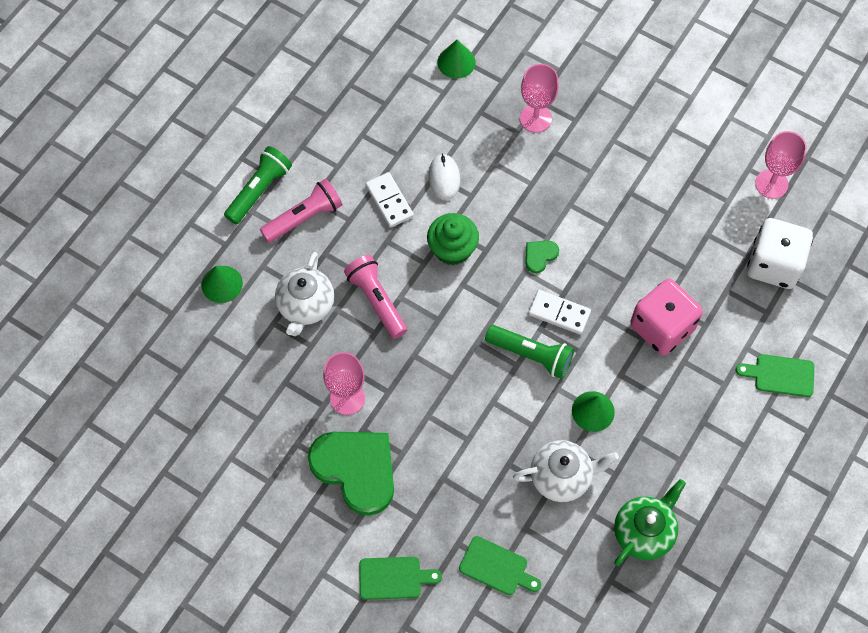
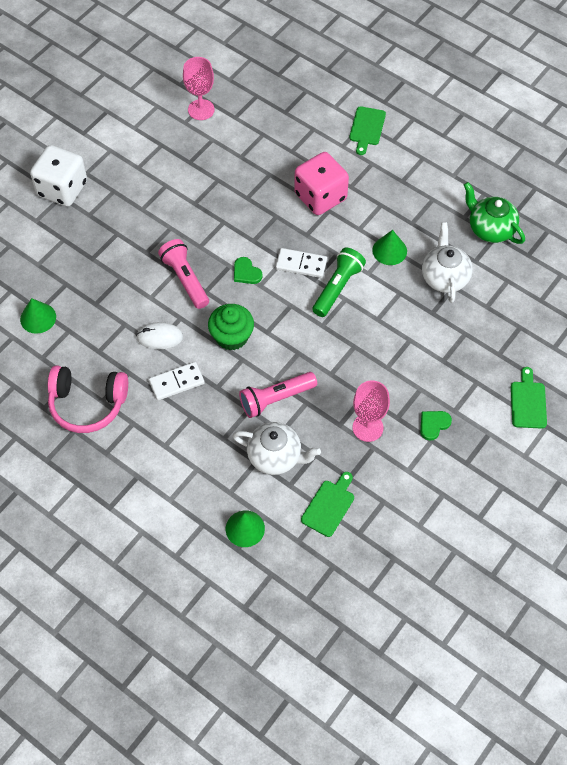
camera: 85 degrees left, 5 degrees down
(259, 190) = (149, 492): green flashlight -> none
(304, 218) = (184, 454): pink flashlight -> pink flashlight (185, 279)
(356, 469) = (433, 424): green heart -> green heart, size x0.43
(357, 122) = (87, 404): none -> pink headphones
(497, 567) = (518, 328): green cutting board -> green cutting board (329, 506)
(535, 118) = (110, 262): pink goblet -> none
(559, 313) = (301, 264): white domino -> white domino turned 75 degrees clockwise
(773, 265) = (273, 119): white dice -> white dice (62, 189)

